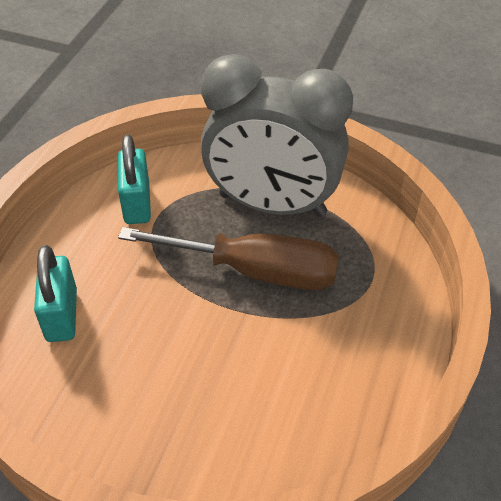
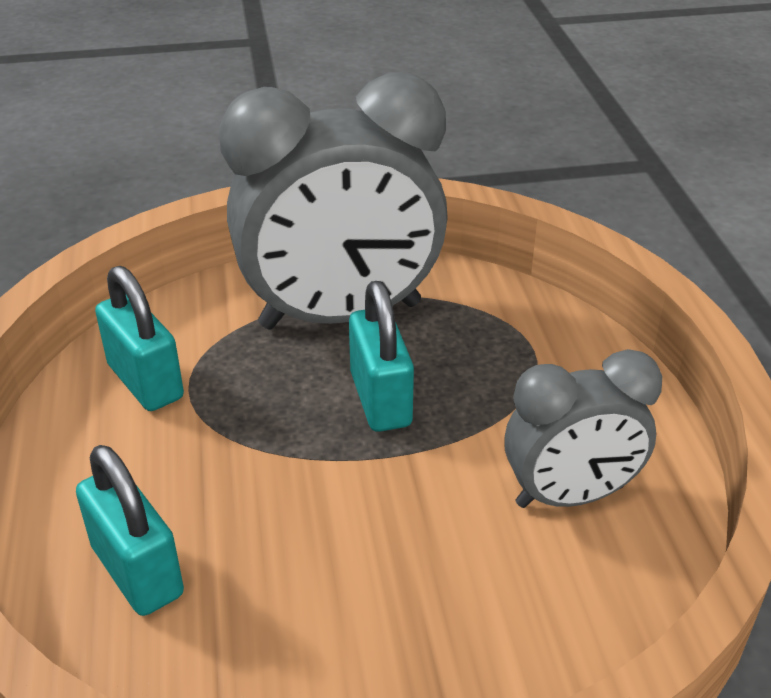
camera: 30 degrees left, 10 degrees down
(254, 271) = (380, 399): brown screwdriver -> turquoise padlock
(317, 384) = (570, 496): none -> grey clock

